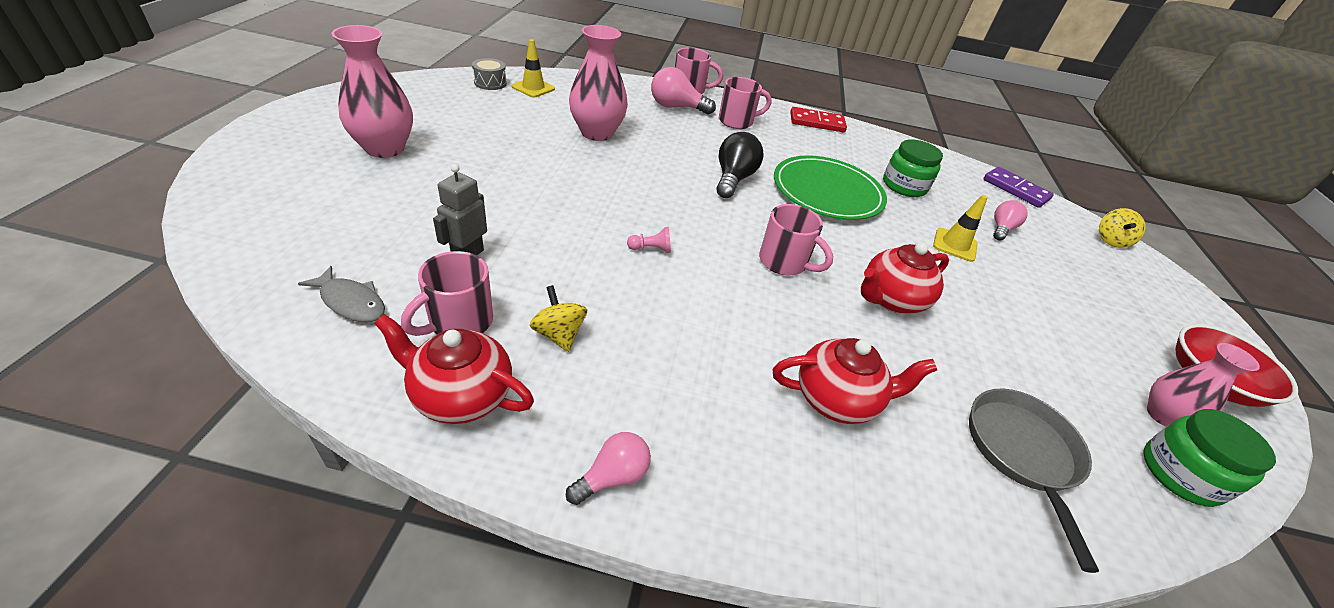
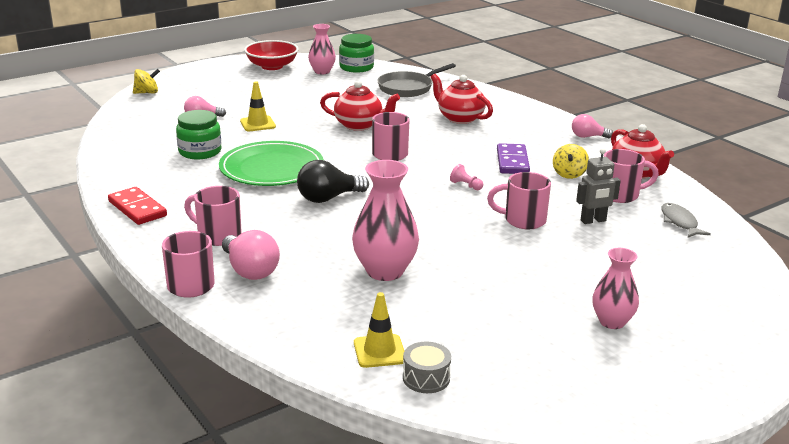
camera: 130 degrees left, 15 degrees down
(385, 148) = (612, 322): pink vase -> pink vase, size x0.64
(544, 224) = (523, 220): none -> pink mug
(1015, 189) = (119, 123): purple domino -> purple domino (512, 162)

